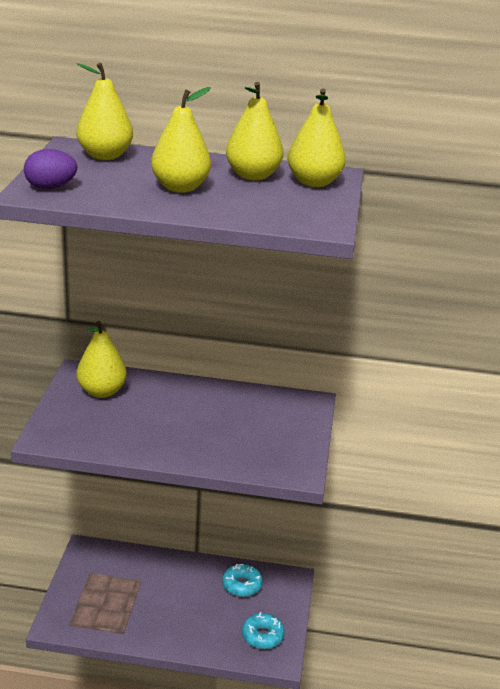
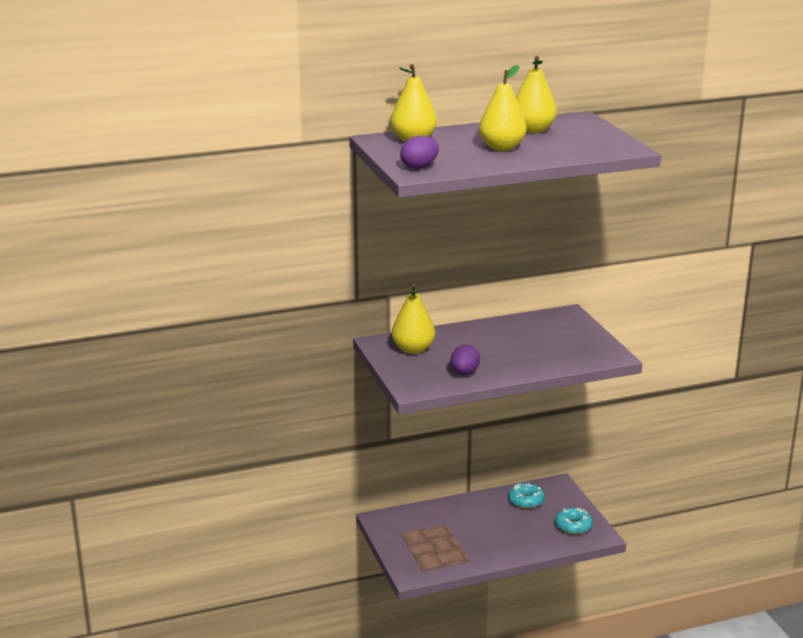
camera: 25 degrees left, 5 degrees down
(117, 437) = (464, 373): none -> purple egg
(314, 182) = (577, 125): yellow pear -> none

